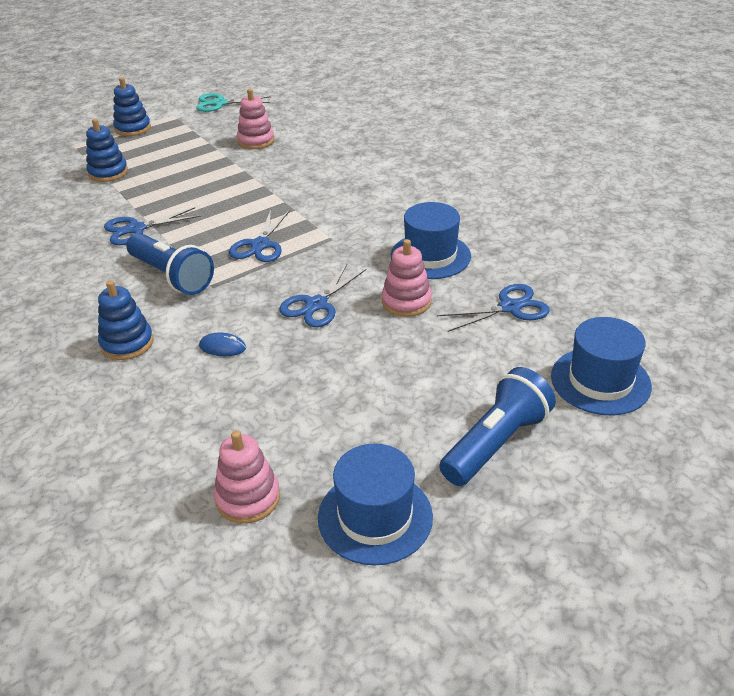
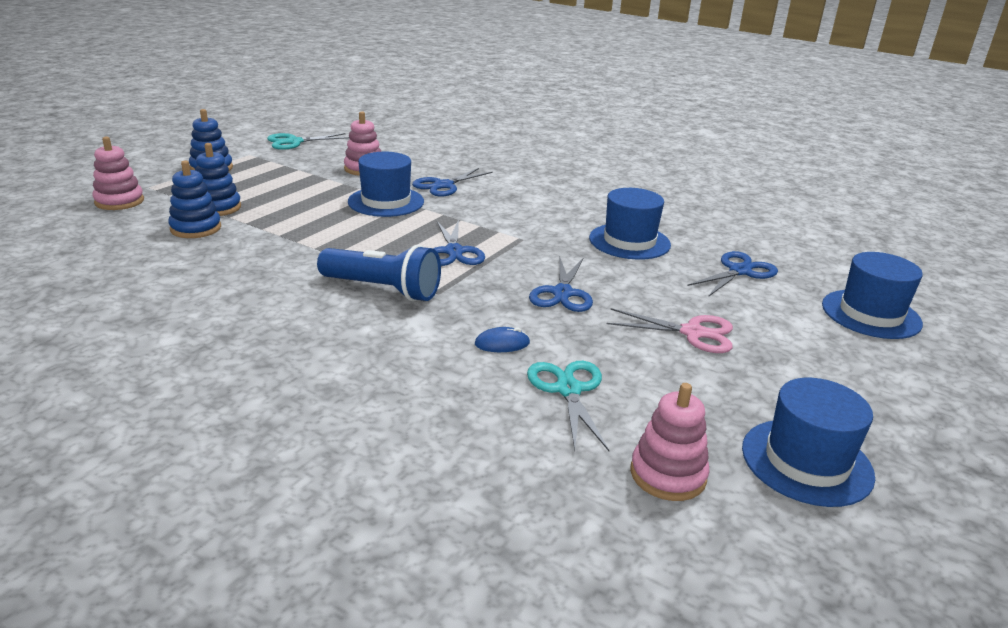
camera: 25 degrees left, 10 degrees down
(127, 343) = (389, 357): blue stacking toy -> blue stacking toy (196, 228)
(136, 229) = (300, 253): blue scissors -> blue scissors (443, 185)
(238, 402) = (568, 390): none -> turquoise scissors
(246, 181) = (386, 202): none -> blue hat
(396, 368) = (692, 333): none -> pink scissors
(406, 302) = (645, 279): pink stacking toy -> pink stacking toy (119, 201)
(496, 443) = (842, 376): blue flashlight -> none

